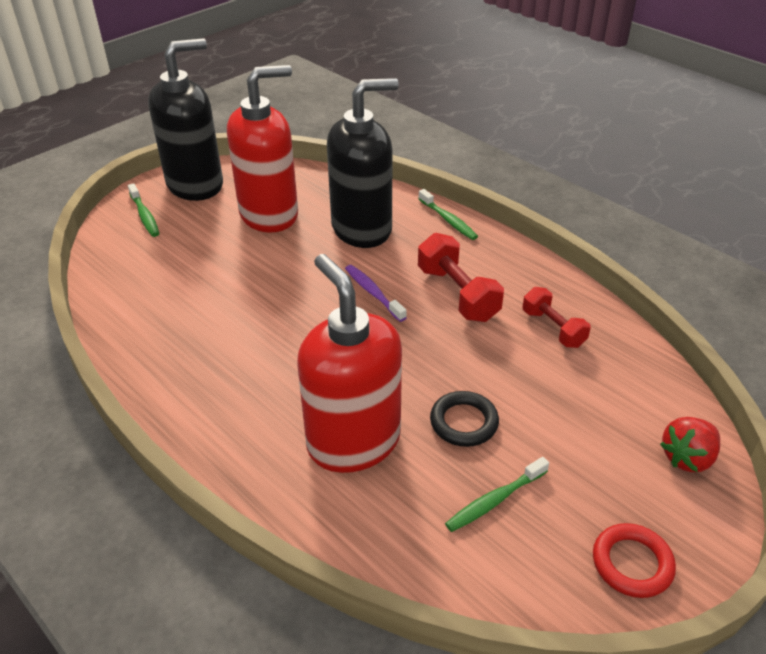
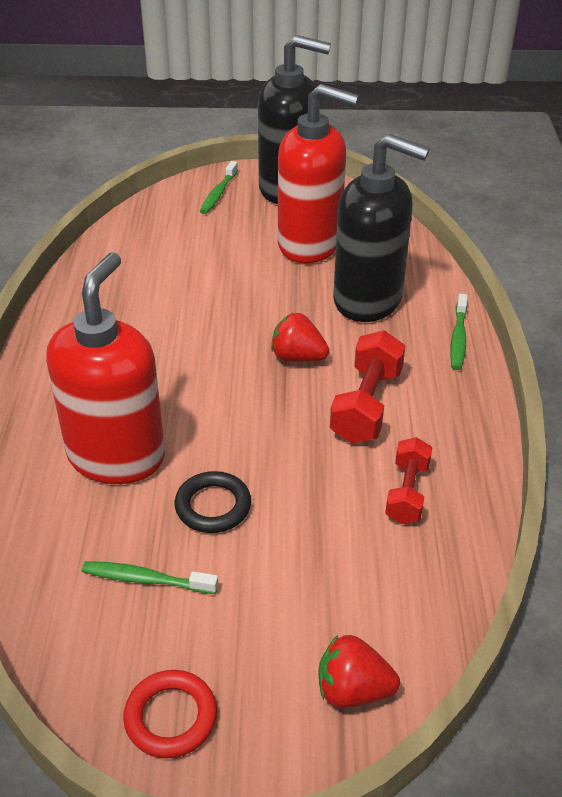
camera: 45 degrees right, 0 degrees up
(373, 293) = (297, 357): purple toothbrush -> red strawberry

